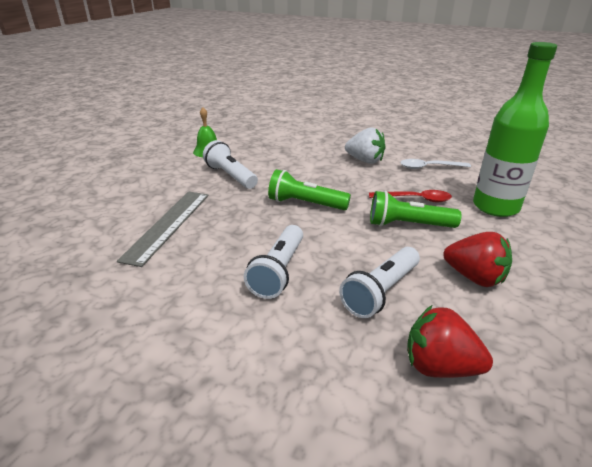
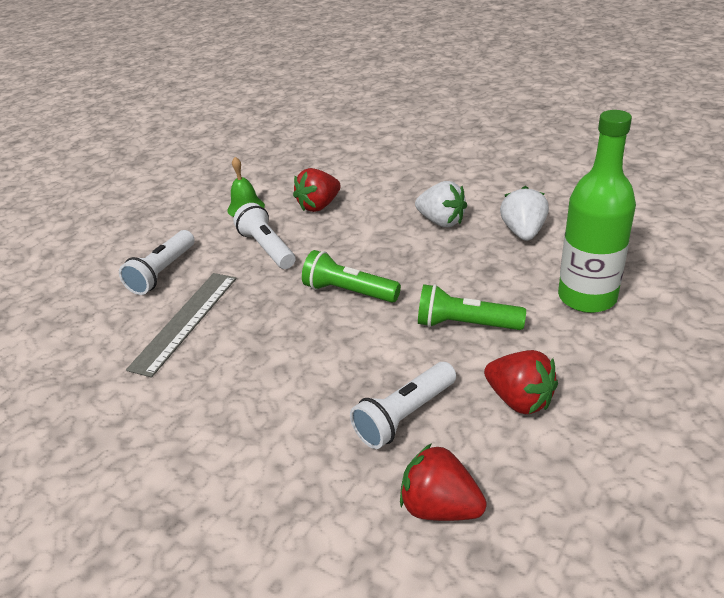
camera: 10 degrees right, 5 degrees up
(266, 150) = (319, 206): none -> red strawberry
(278, 271) = (297, 386): white flashlight -> white flashlight (162, 272)
(415, 199) = (486, 285): red spoon -> none
(429, 167) = (523, 232): white spoon -> white strawberry

